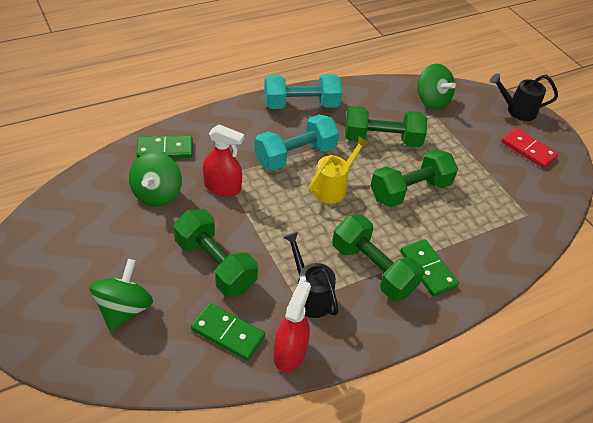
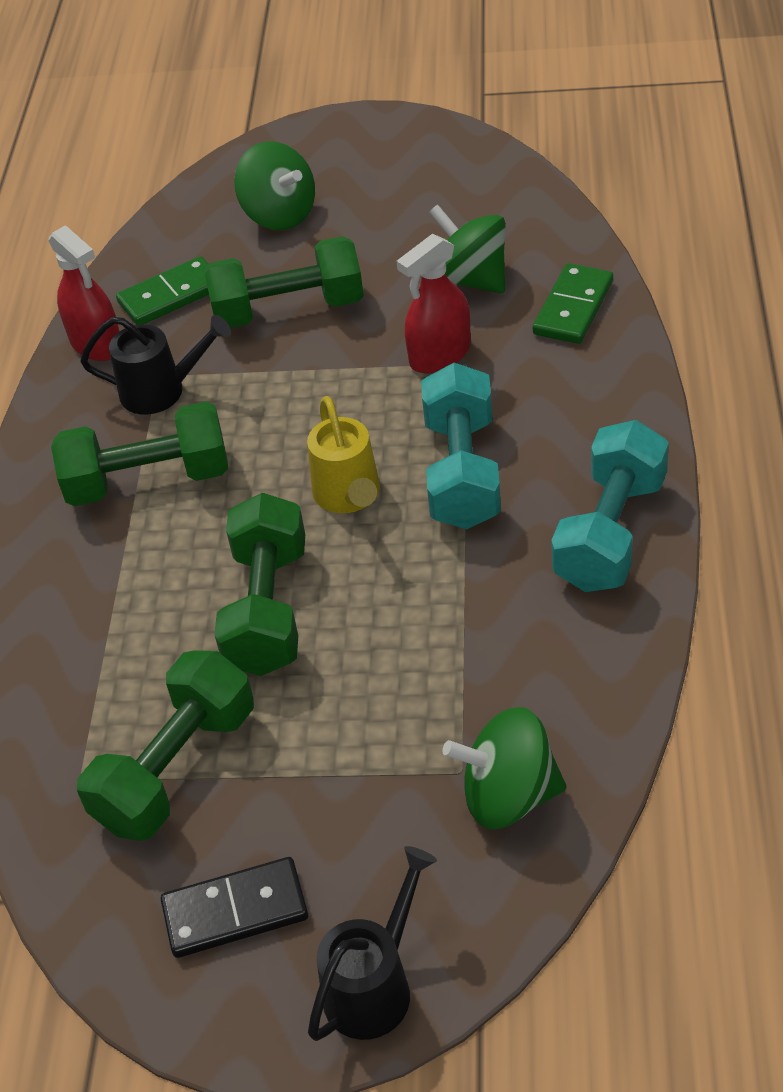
camera: 130 degrees right, 0 degrees up
(382, 140) = (429, 628): green dumbbell -> green dumbbell (176, 768)
(428, 269) = (95, 551): green domino -> none
(528, 150) = (235, 911): red domino -> black domino

